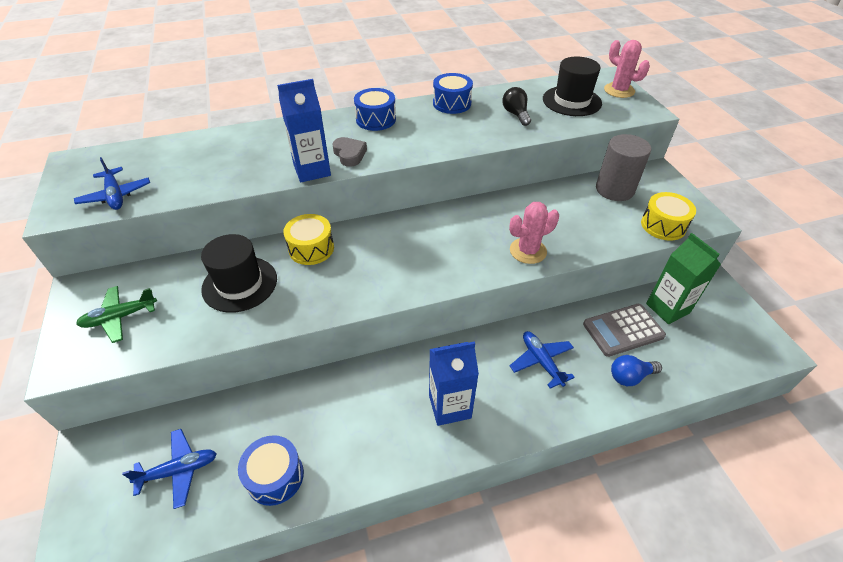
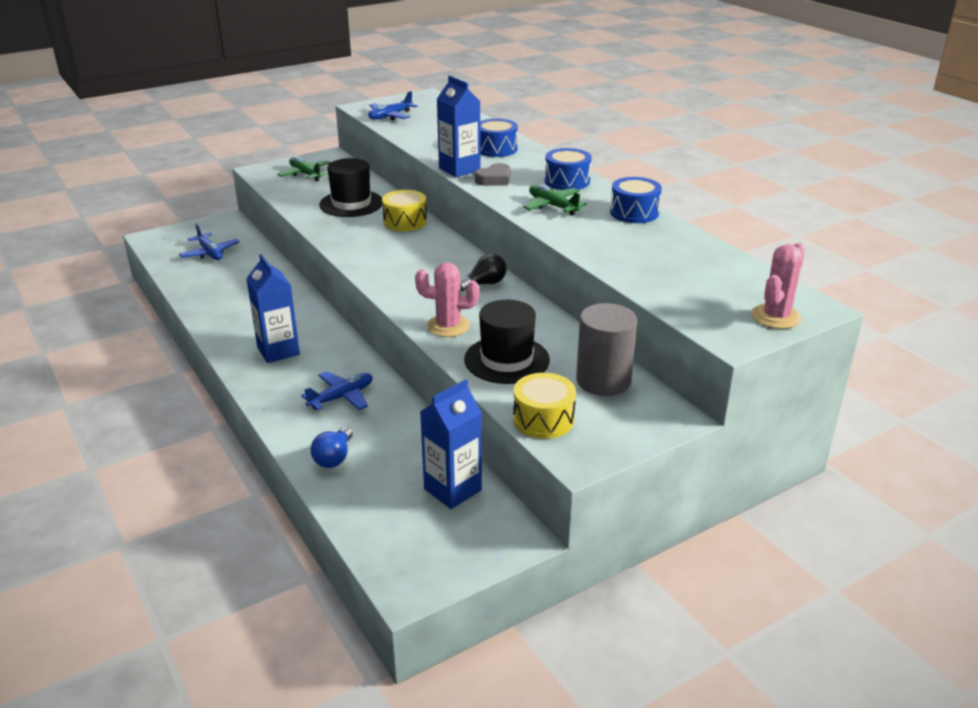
camera: 75 degrees right, 15 degrees down
(275, 476) = (206, 287): blue drum -> blue drum (496, 149)
(423, 135) = (553, 206): none -> green plane
(516, 114) = (640, 249): black light bulb -> black light bulb (484, 284)
(528, 251) = (448, 326): pink cactus -> pink cactus turned 45 degrees counterclockwise
(571, 101) = (708, 283): black hat -> black hat (506, 360)
(623, 330) = (403, 452): grey calculator -> none
(630, 376) = (334, 457): blue light bulb -> blue light bulb turned 135 degrees counterclockwise
(667, 308) = (452, 489): green carton -> blue carton

